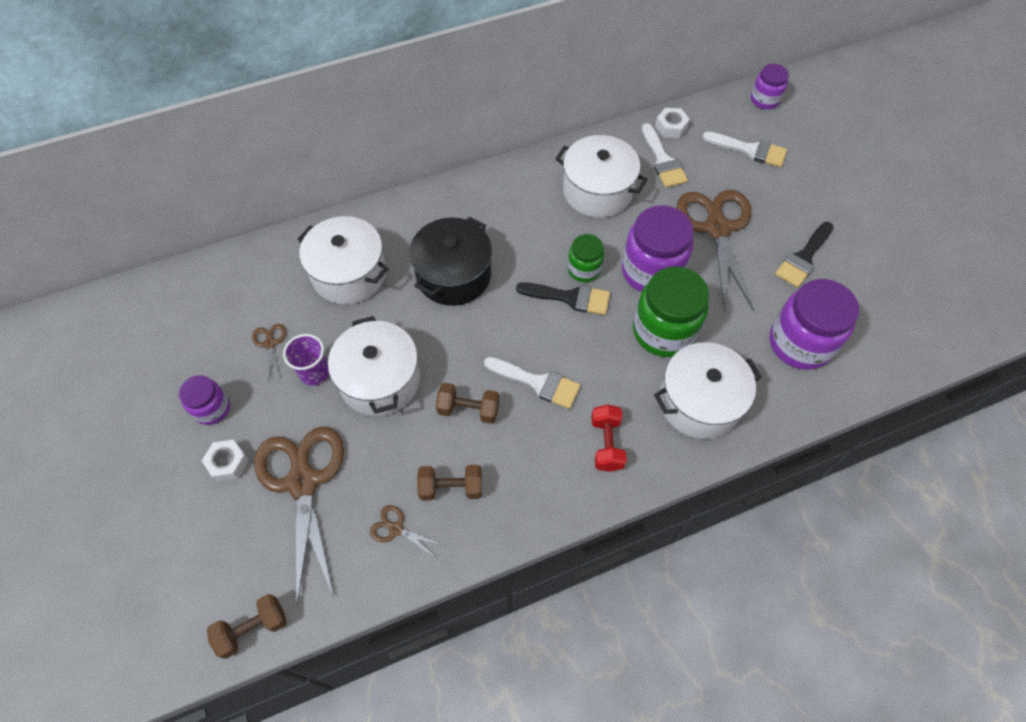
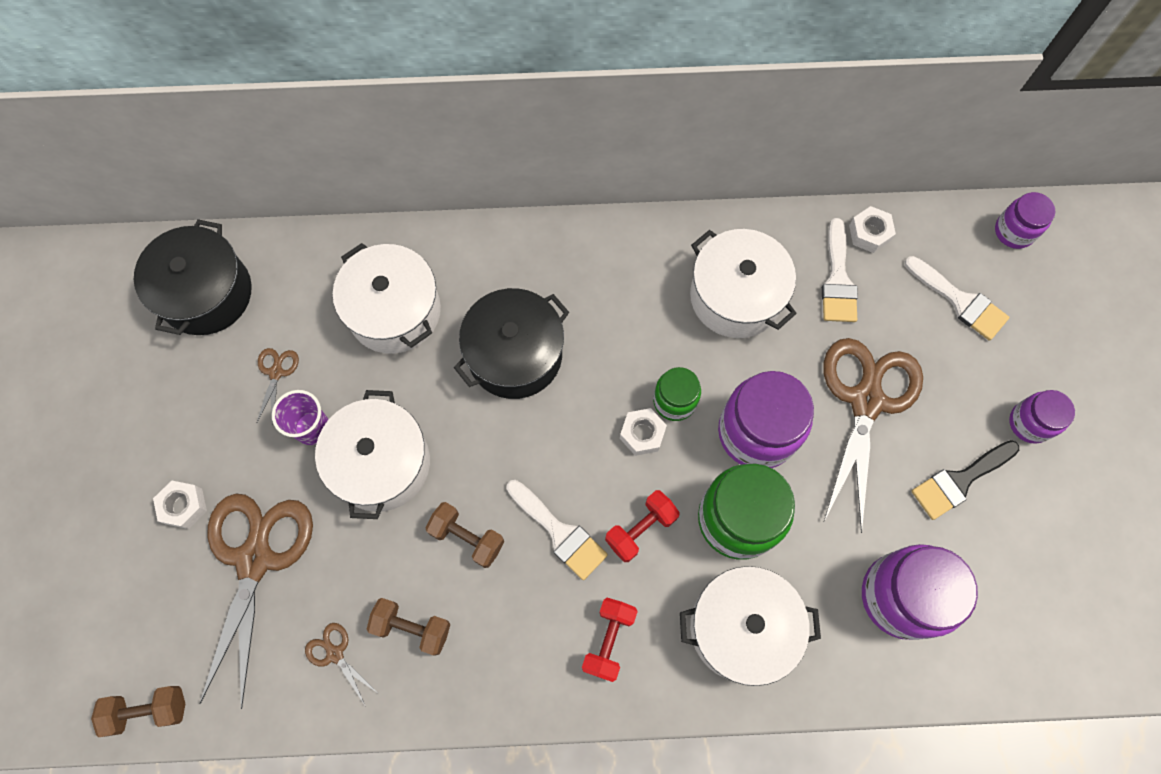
camera: 20 degrees right, 10 degrees up
(192, 306) = (206, 293): none -> black pot
(212, 408) = (188, 433): purple jar -> purple jar (1029, 423)
(570, 298) = (642, 434): black brush -> white nut
(597, 360) = (641, 529): none -> red dumbbell

